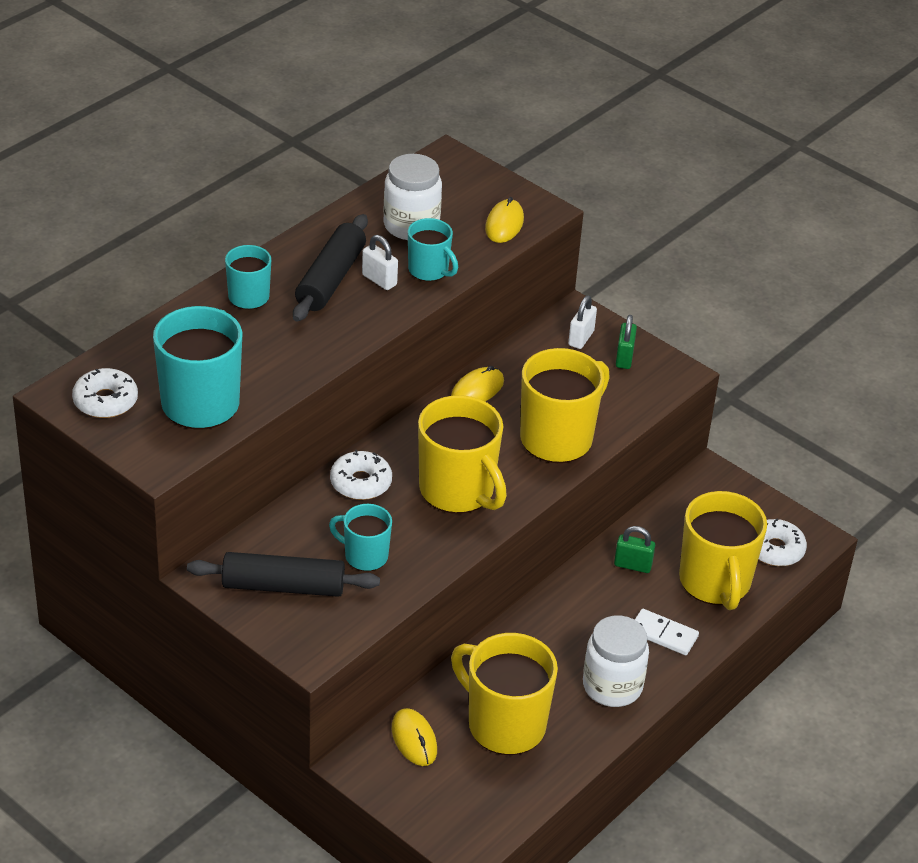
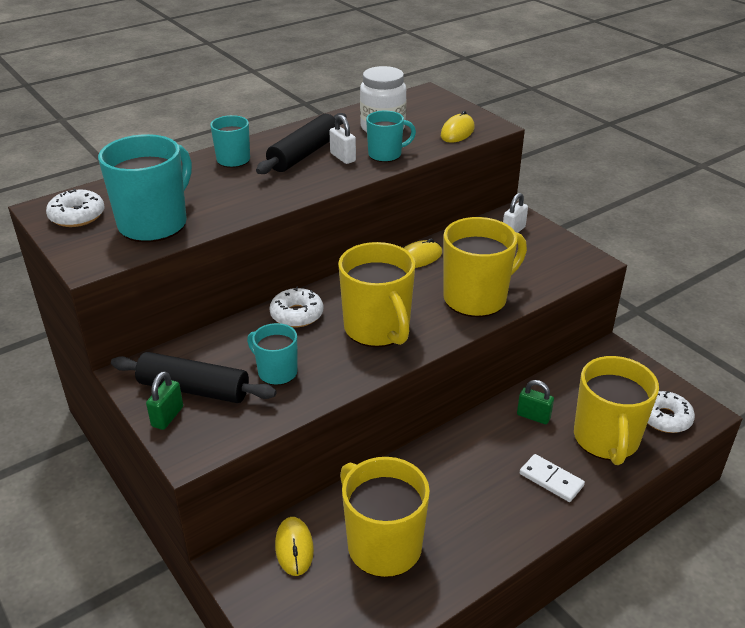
camera: 15 degrees right, 5 degrees down
(429, 270) = (386, 154): turquoise mug -> turquoise mug turned 75 degrees counterclockwise
(612, 686) = (494, 522): white jar -> none
(624, 358) = (547, 247): green padlock -> green padlock (167, 417)

